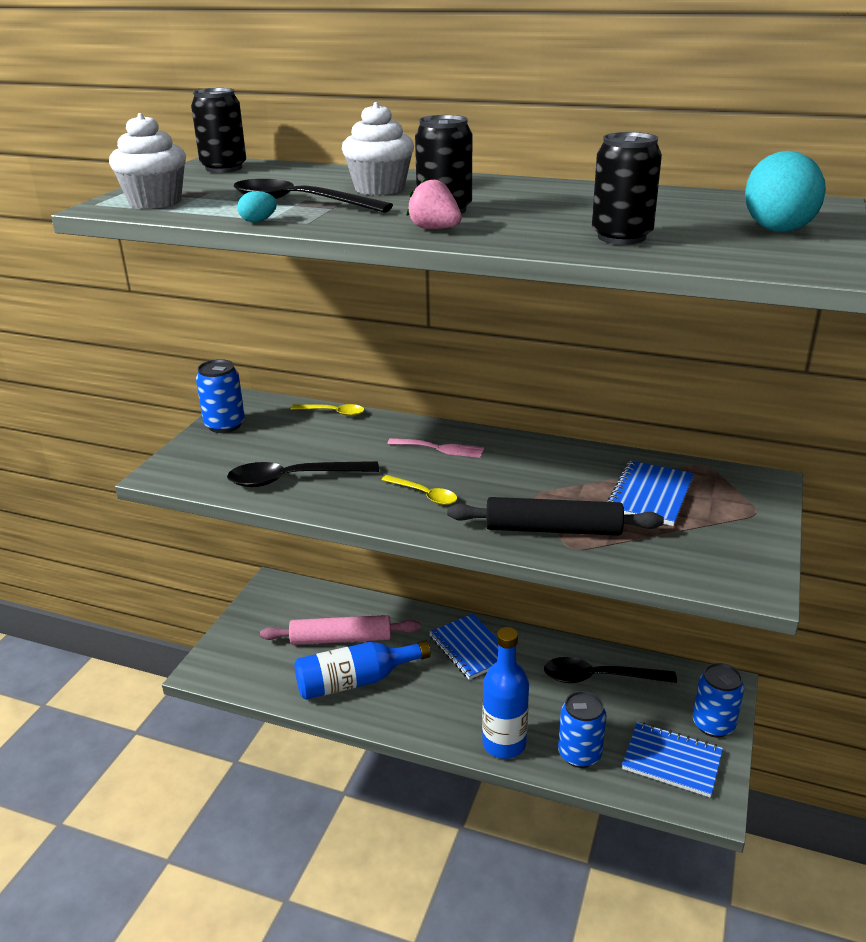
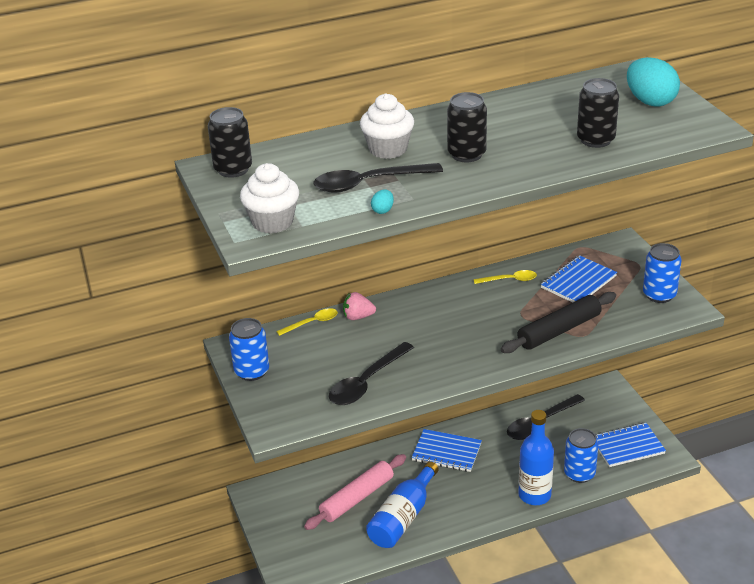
camera: 40 degrees left, 5 degrees up
(424, 495) = (461, 348): yellow spoon -> yellow spoon (510, 280)
(435, 229) = (495, 173): pink strawberry -> pink strawberry (358, 317)
(440, 448) = (422, 313): pink fork -> none
(650, 495) = (578, 282): blue notebook -> blue notebook turned 60 degrees clockwise
(713, 724) = (626, 413): blue can -> blue can (659, 295)

